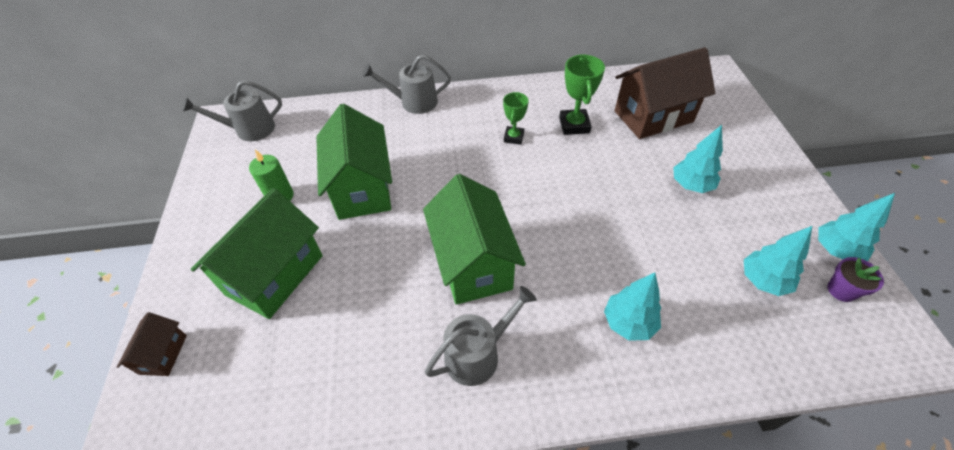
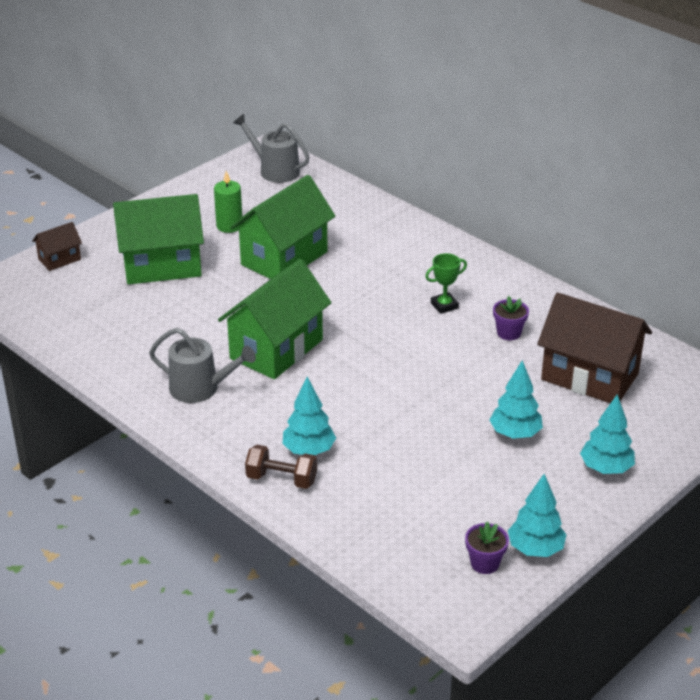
camera: 50 degrees right, 15 degrees down
(414, 102) = (416, 230): grey watering can -> none
(574, 125) = (509, 333): green trophy -> purple flower pot
(656, 368) = (281, 479): none -> brown dumbbell
(763, 281) = (441, 512): turquoise tree -> turquoise tree (606, 468)

